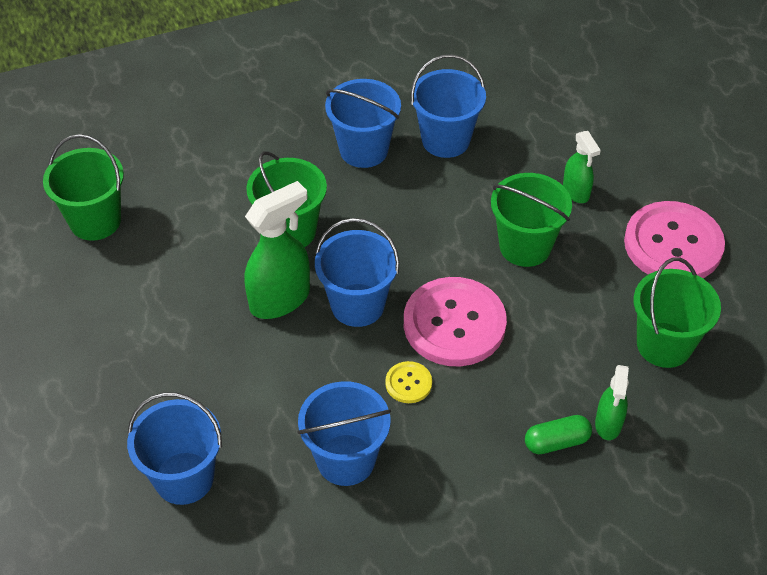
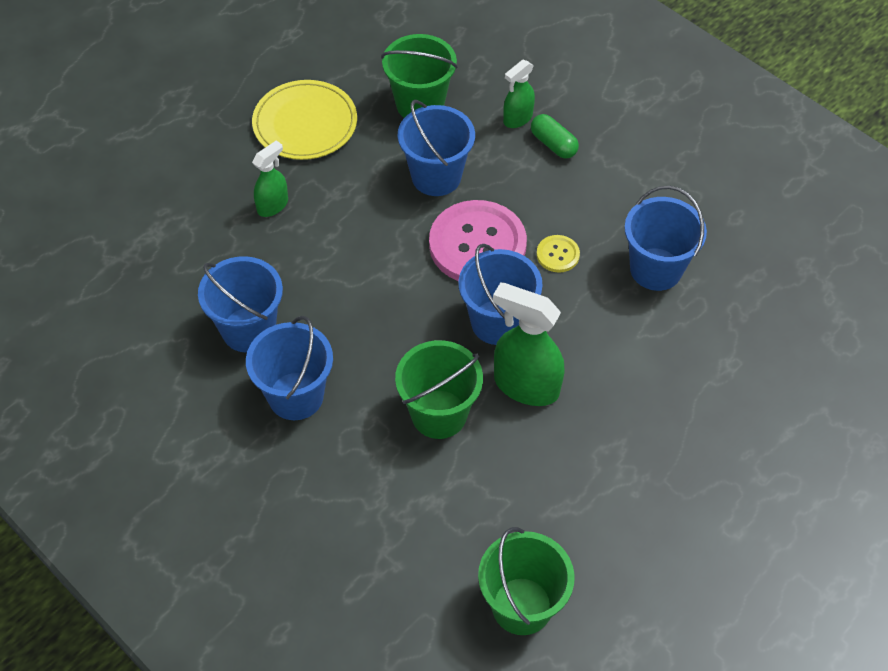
camera: 115 degrees left, 5 degrees up
(184, 478) = (746, 373): blue bucket -> blue bucket (436, 176)
(525, 246) = (361, 223): green bucket -> none
(608, 424) = (517, 118): green spray bottle -> green spray bottle turned 150 degrees clockwise
(673, 244) = (305, 123): pink button -> yellow plate

